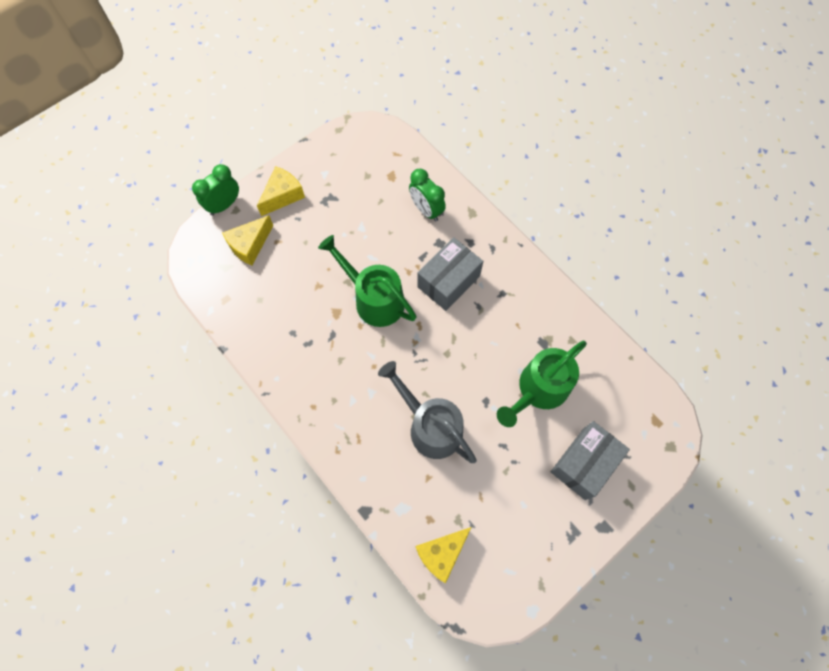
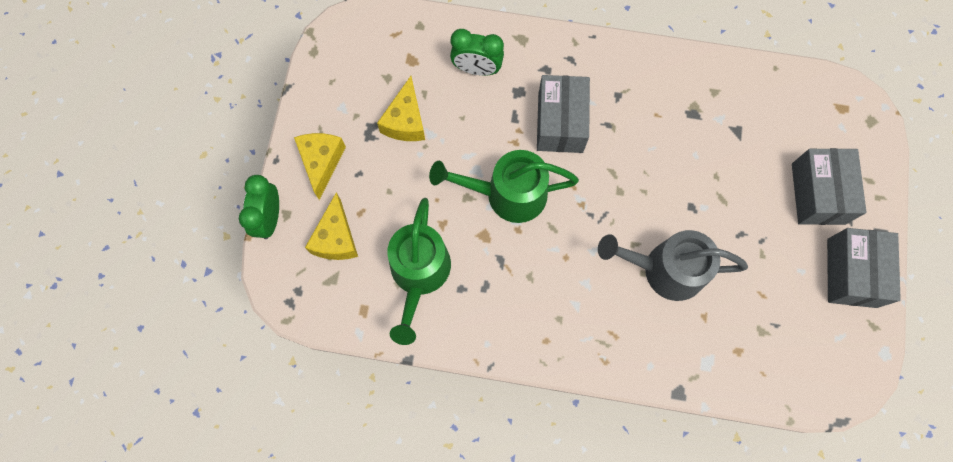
camera: 40 degrees left, 5 degrees up
(441, 553) = (774, 371): yellow cheese -> yellow cheese (405, 121)
(538, 390) = (726, 160): green watering can -> green watering can (419, 275)
(559, 536) = (851, 273): none -> grey box

